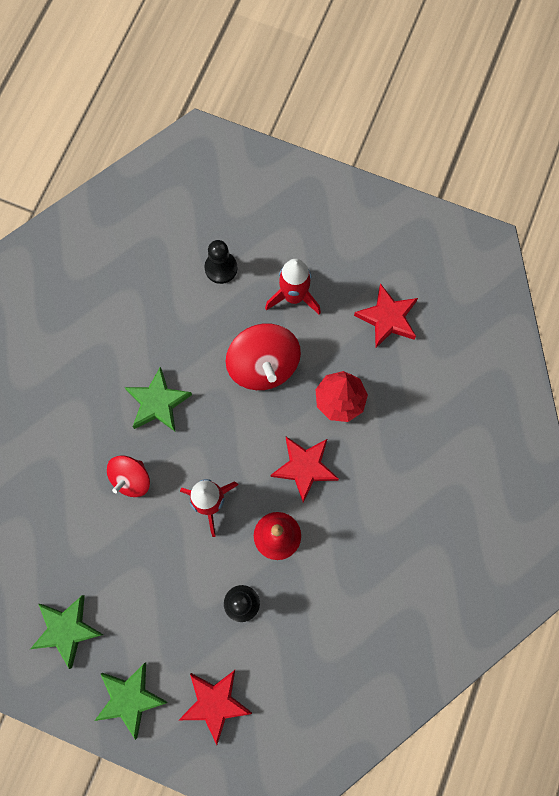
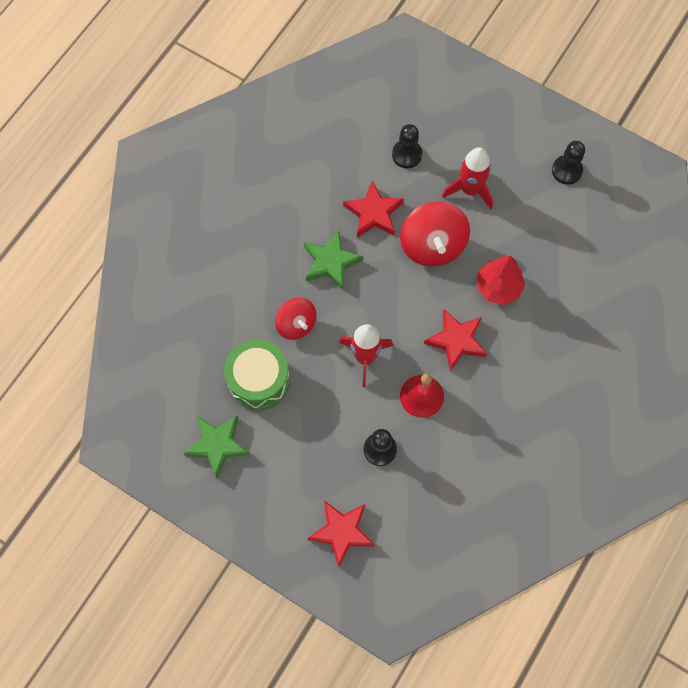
camera: 10 degrees right, 5 degrees down
(100, 549) = (258, 380): none -> green drum
(130, 698) = (265, 514): green star -> none
(131, 479) = (296, 324): red spinning top -> red spinning top turned 75 degrees counterclockwise
(387, 318) = (554, 222): red star -> red star (374, 213)
(392, 258) = (566, 170): none -> black pawn

